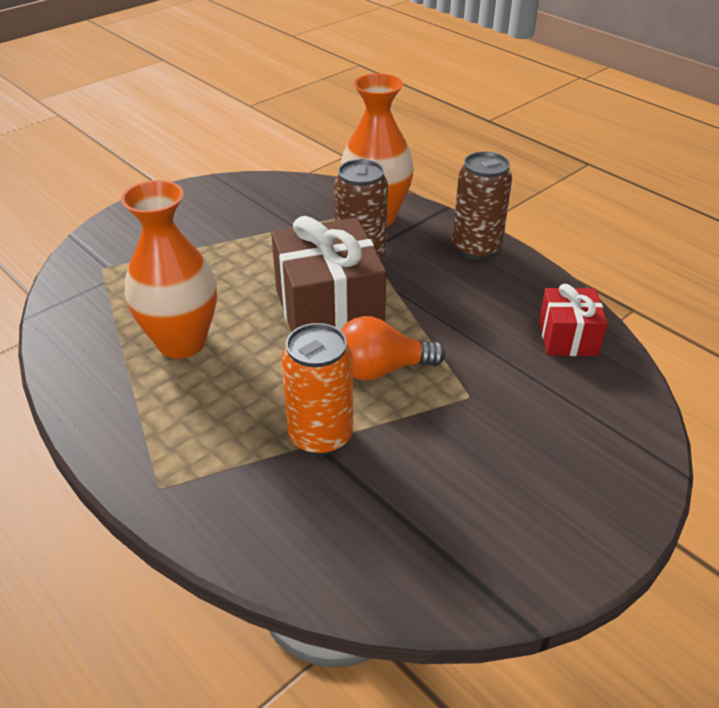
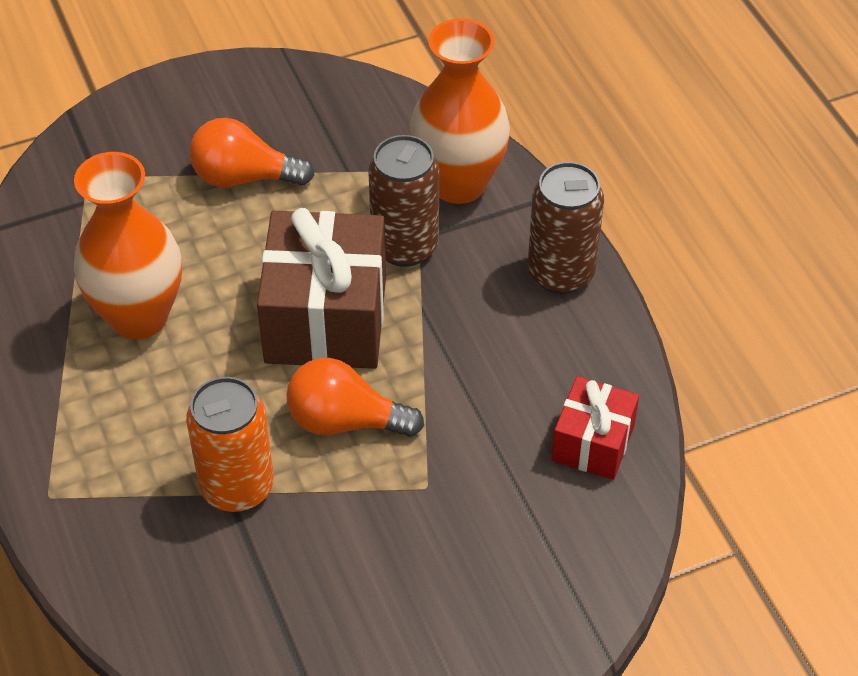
camera: 20 degrees right, 10 degrees up
(222, 244) = (244, 177): none -> orange light bulb

